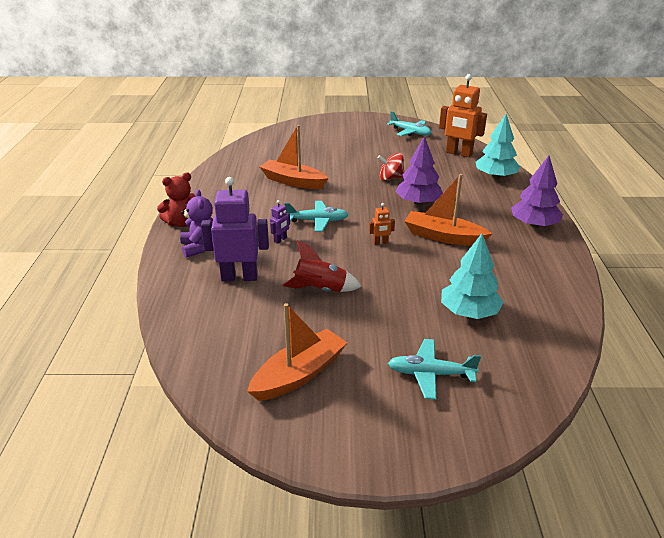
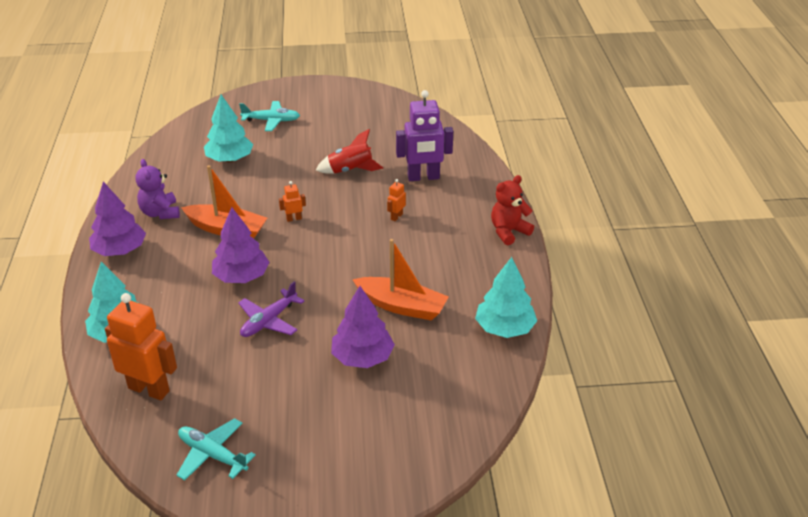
camera: 175 degrees right, 5 degrees up
(200, 247) = (473, 204): purple teddy bear -> purple teddy bear (160, 213)
(225, 168) = (504, 328): none -> turquoise tree
(280, 240) = (396, 217): purple robot -> orange robot
(299, 374) = (359, 117): orange boat -> none
(317, 221) = (361, 242): turquoise plane -> none
(325, 160) = (362, 357): none -> purple tree
(390, 178) = (269, 321): red spinning top -> purple plane

